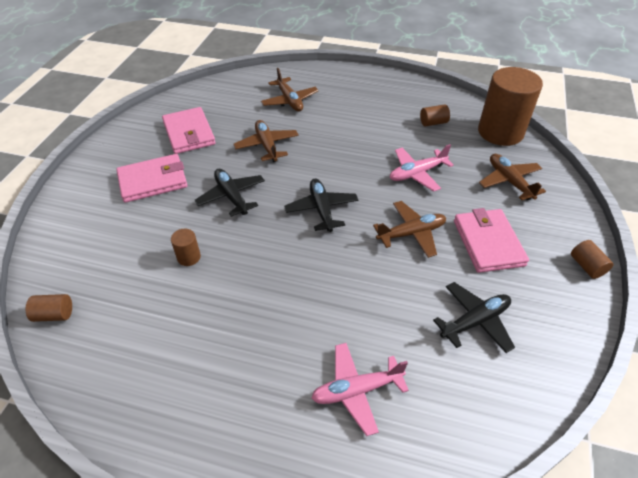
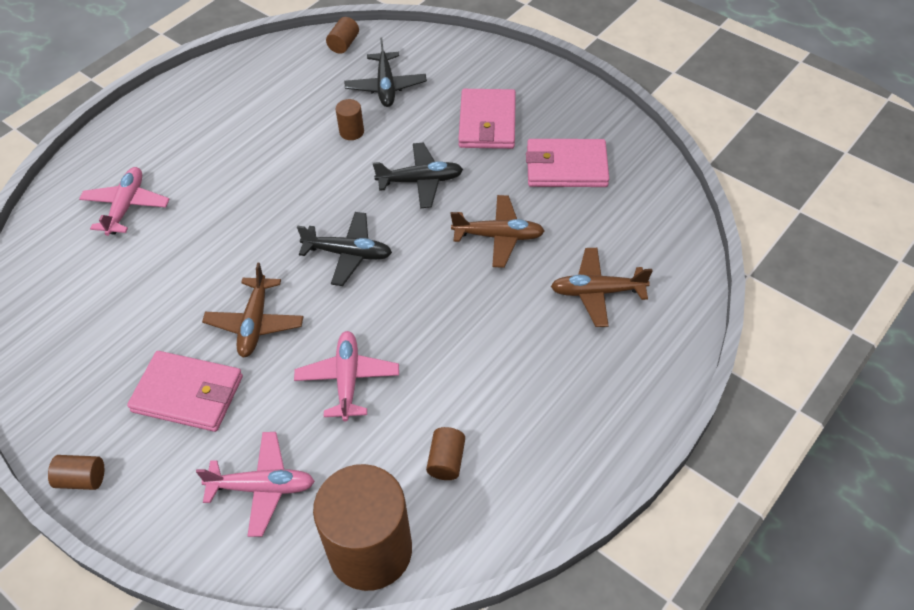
camera: 115 degrees right, 5 degrees up
(475, 321) = (112, 323): black plane -> black plane (386, 86)
(509, 181) = (262, 487): brown plane -> pink plane

